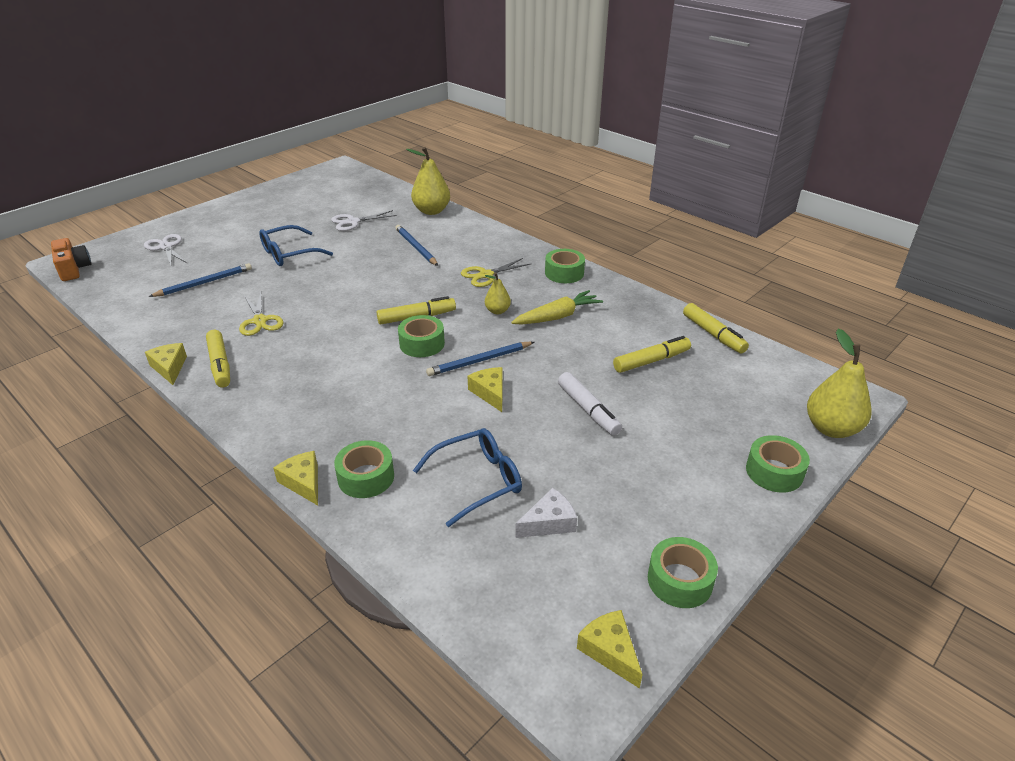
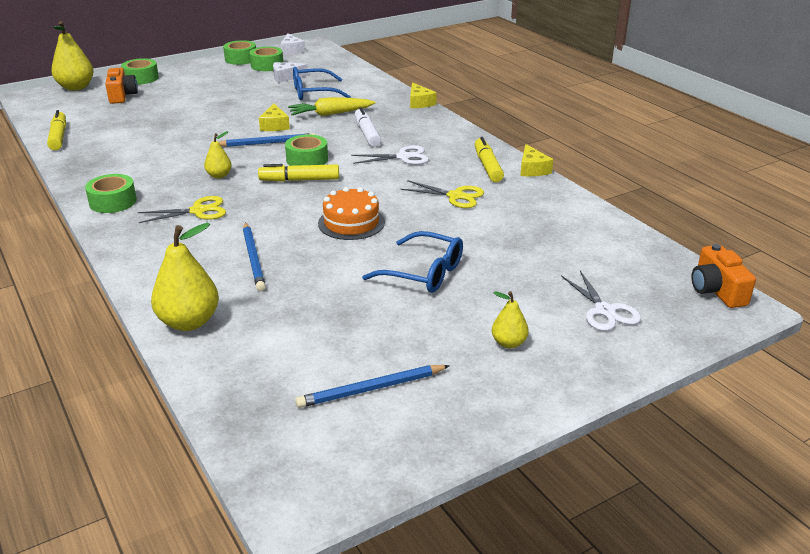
camera: 165 degrees left, 5 degrees down
(204, 283) = (527, 246): blue pencil -> blue pencil (371, 389)
(236, 224) = (508, 343): none -> yellow pear
(260, 321) = (455, 196): yellow scissors -> yellow scissors turned 120 degrees clockwise
(289, 254) = (423, 273): blue glasses -> blue glasses turned 45 degrees clockwise
(352, 282) = (351, 223): none -> orange cake
(353, 222) = (321, 318): white scissors -> white scissors (403, 157)
(366, 477) = (380, 100): green tape -> green tape (267, 65)
(557, 316) = (169, 164): yellow carrot -> yellow carrot (330, 114)
(588, 410) = (215, 110): white marker -> white marker (367, 133)
(610, 651) = (291, 50): yellow cheese -> white cheese
(651, 361) = (134, 128): yellow marker -> none
(744, 420) = (122, 95): none -> orange camera

